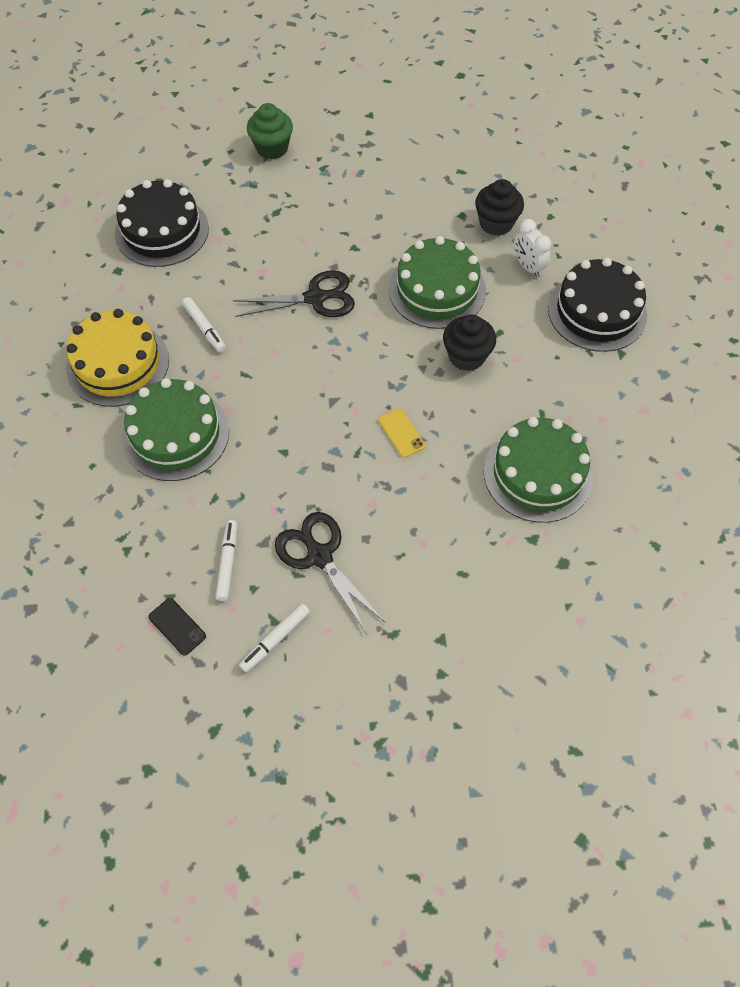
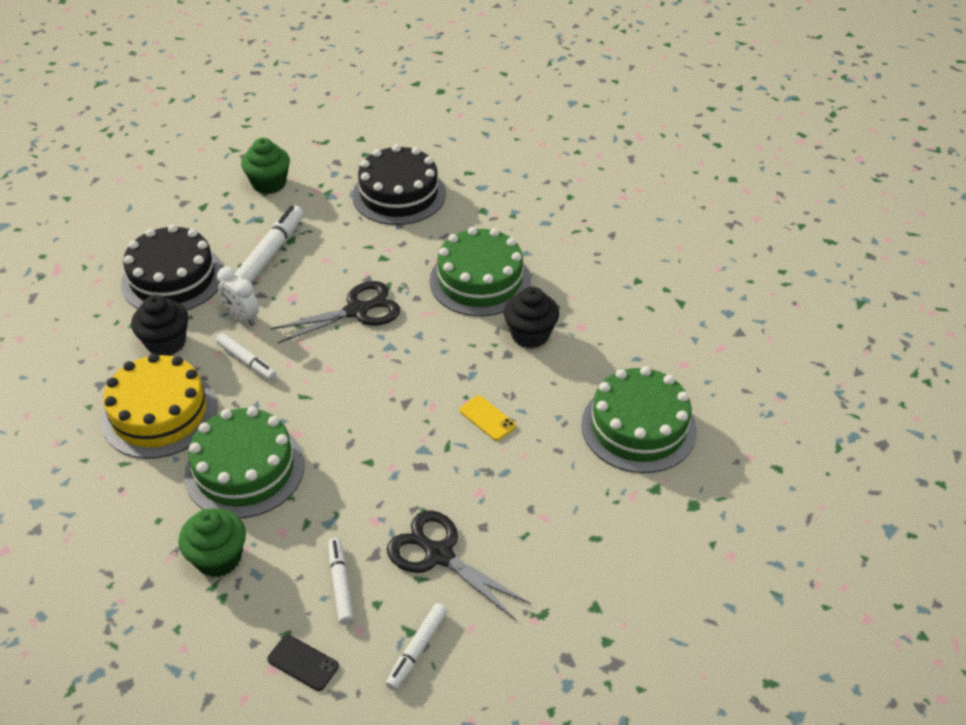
camera: 15 degrees left, 15 degrees down
(132, 513) = (218, 558): none -> green cupcake
(253, 223) = (269, 254): none -> white marker
(496, 223) = (519, 211): black cupcake -> black cupcake (166, 343)
(528, 267) = (563, 244): white clock -> white clock (242, 317)
(597, 311) = (644, 271): black cake -> black cake (399, 194)

